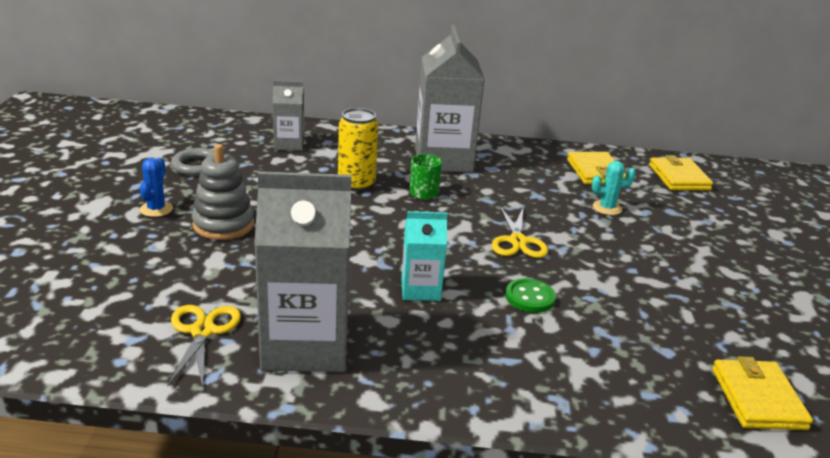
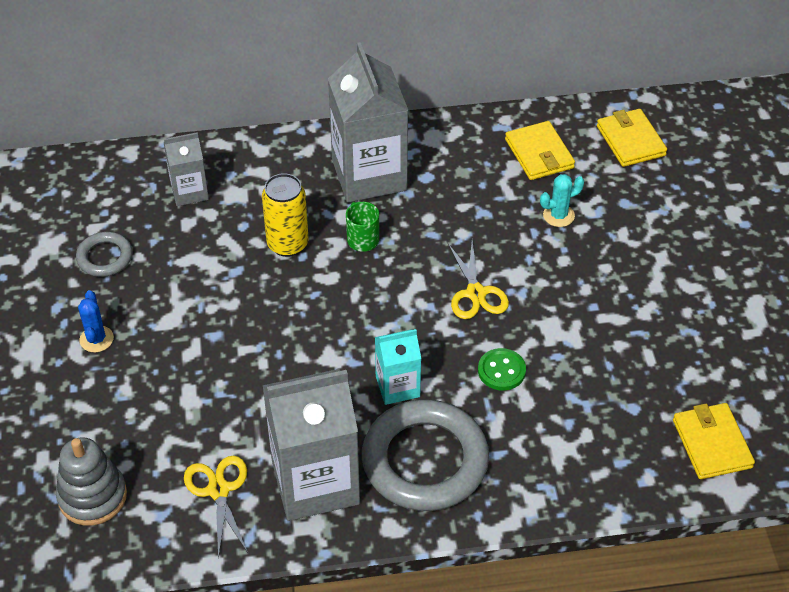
camera: 10 degrees left, 20 degrees up
(223, 224) = (175, 344): grey stacking toy -> grey stacking toy (92, 496)
(429, 350) = (425, 460): none -> grey ring

